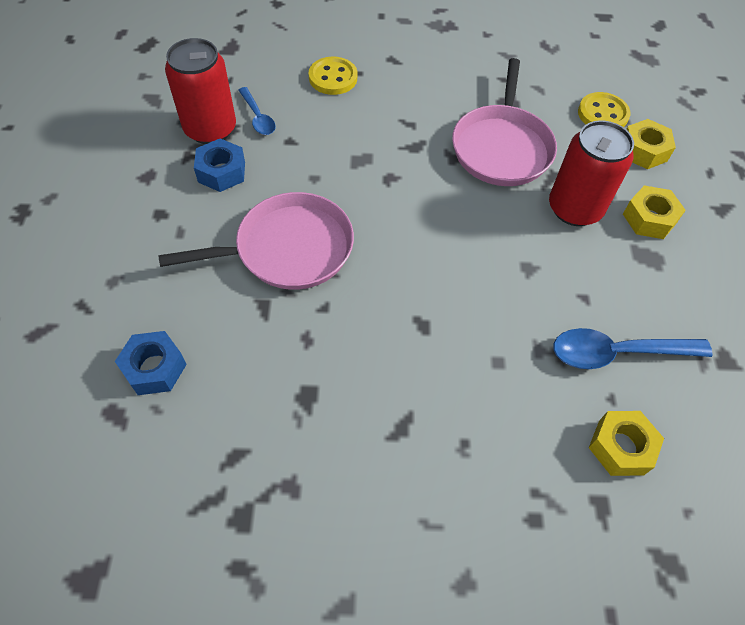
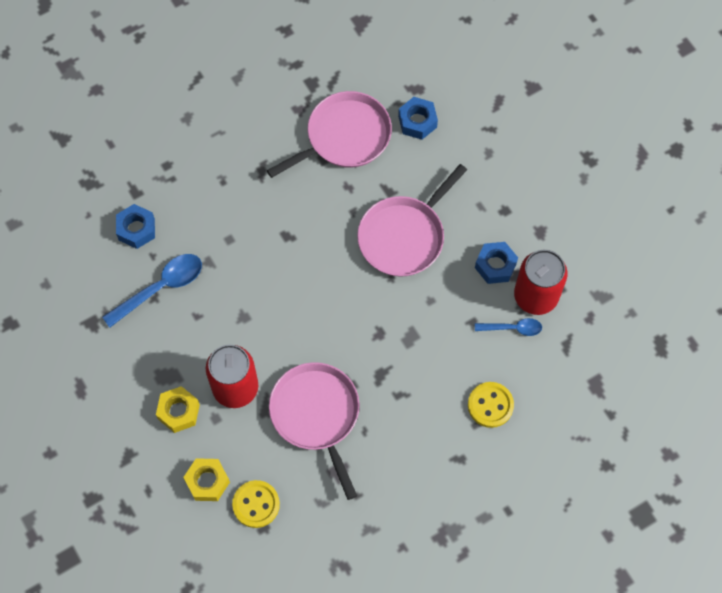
camera: 150 degrees right, 10 degrees up
(258, 117) = (512, 328): blue spoon -> blue spoon turned 150 degrees clockwise
(260, 406) = (344, 137): none -> pink pan
(621, 447) = (136, 229): yellow nut -> blue nut

